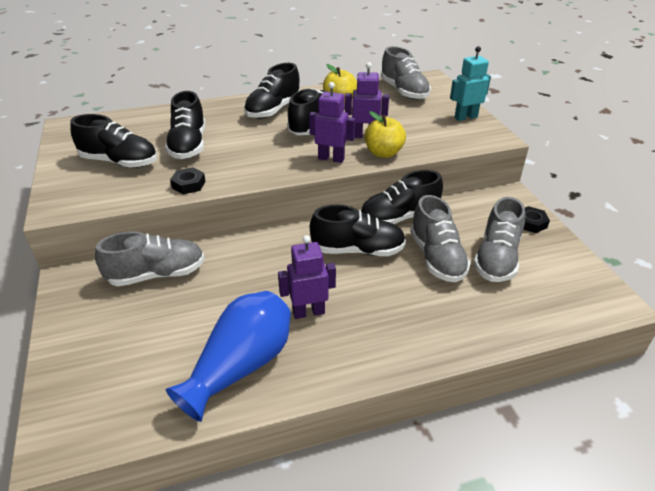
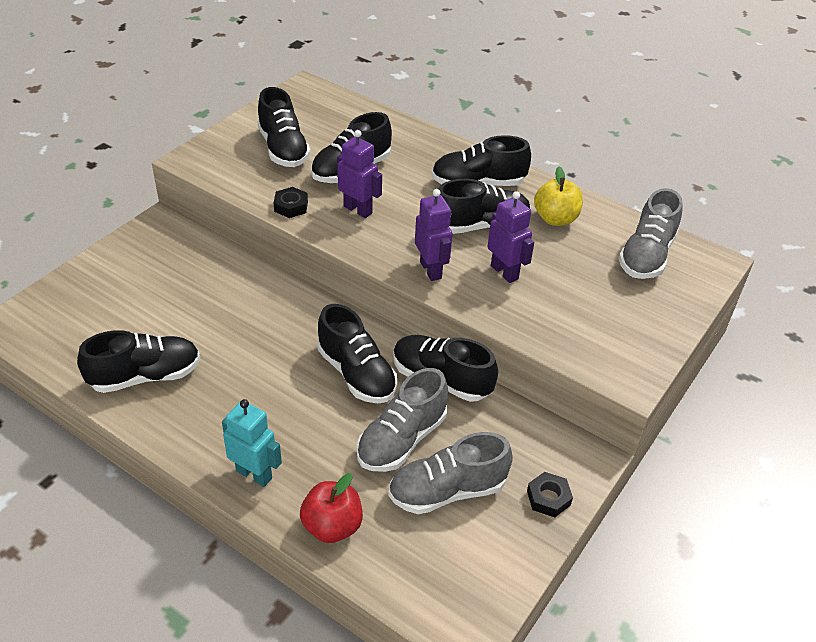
camera: 50 degrees right, 5 degrees up
(157, 274) = (206, 266): grey shoe -> none
(241, 366) = (145, 376): blue vase -> black shoe
(308, 312) = (240, 384): purple robot -> purple robot (358, 210)
(383, 153) = (484, 302): yellow apple -> none
(465, 117) = (648, 334): turquoise robot -> turquoise robot (254, 474)
(490, 325) = (332, 526): none -> red apple

